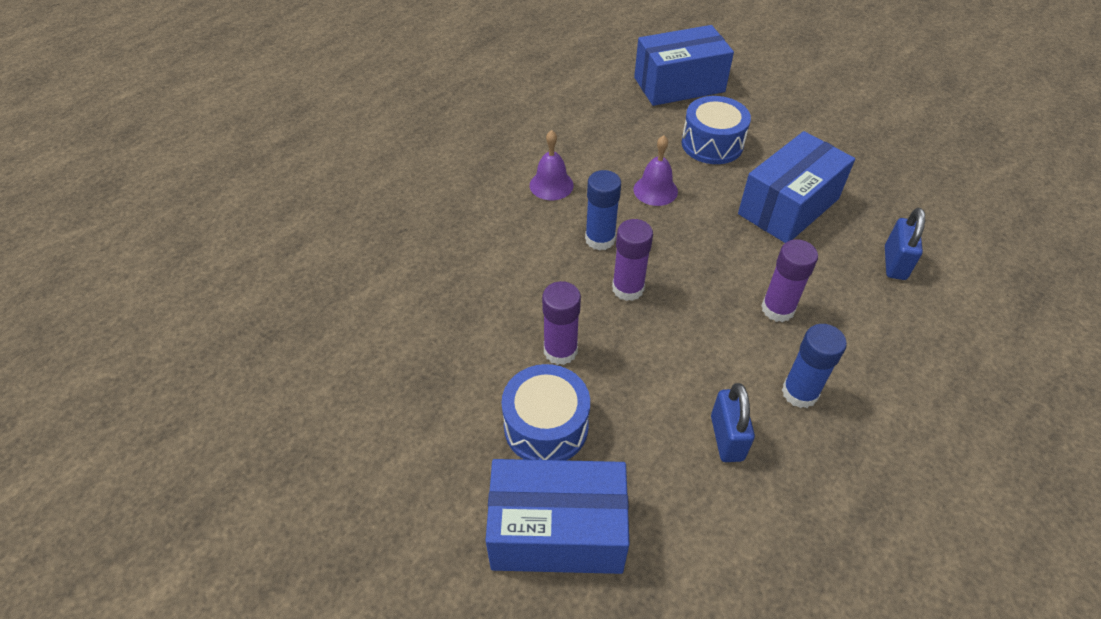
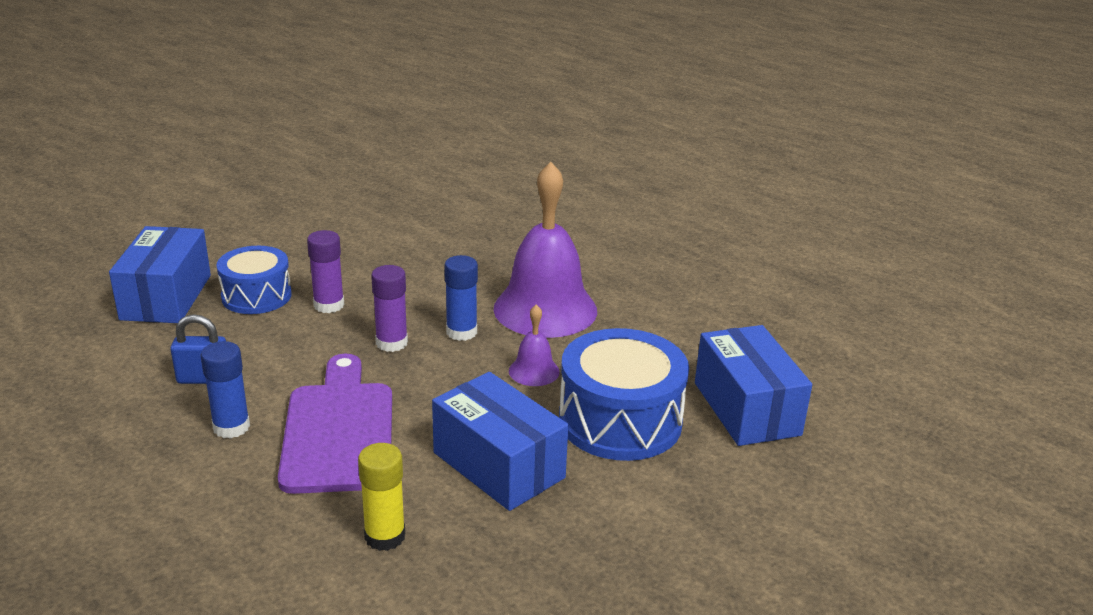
camera: 90 degrees right, 20 degrees down
(551, 185) = (545, 309): purple bell -> purple bell, size x2.23
(712, 144) = (620, 421): blue drum -> blue drum, size x1.54
(777, 309) = (339, 430): purple glue stick -> purple cutting board
(894, 263) = (385, 536): blue padlock -> yellow glue stick

